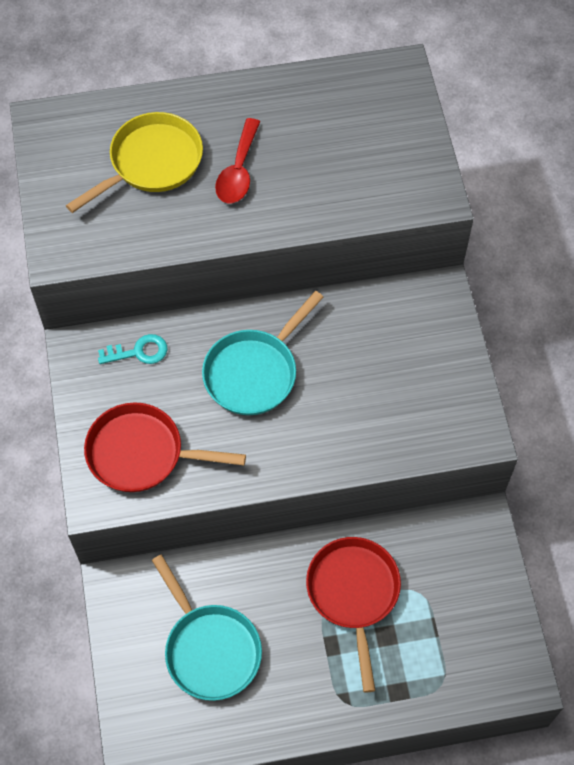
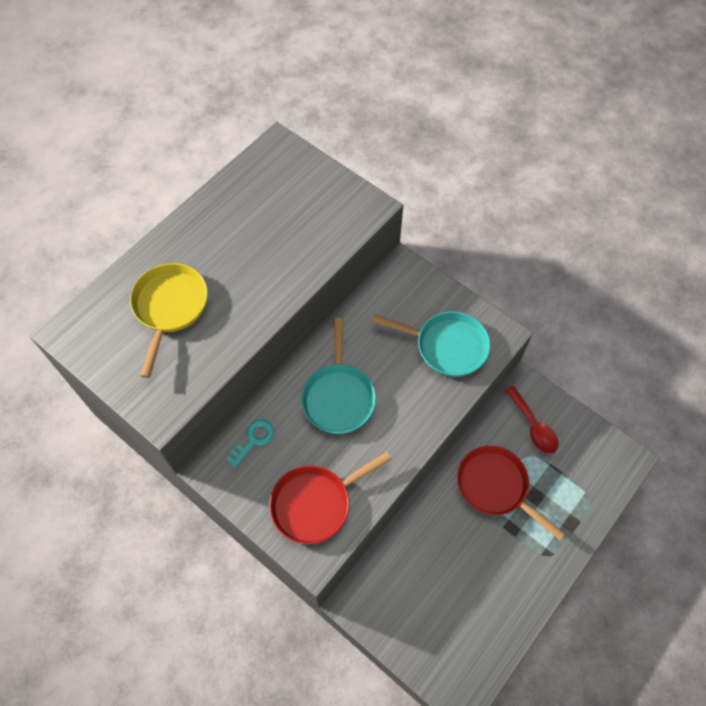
camera: 40 degrees left, 0 degrees up
(210, 649) = (446, 592): turquoise pan -> turquoise pan (447, 346)
(238, 171) = (234, 274): red spoon -> red spoon (533, 426)

